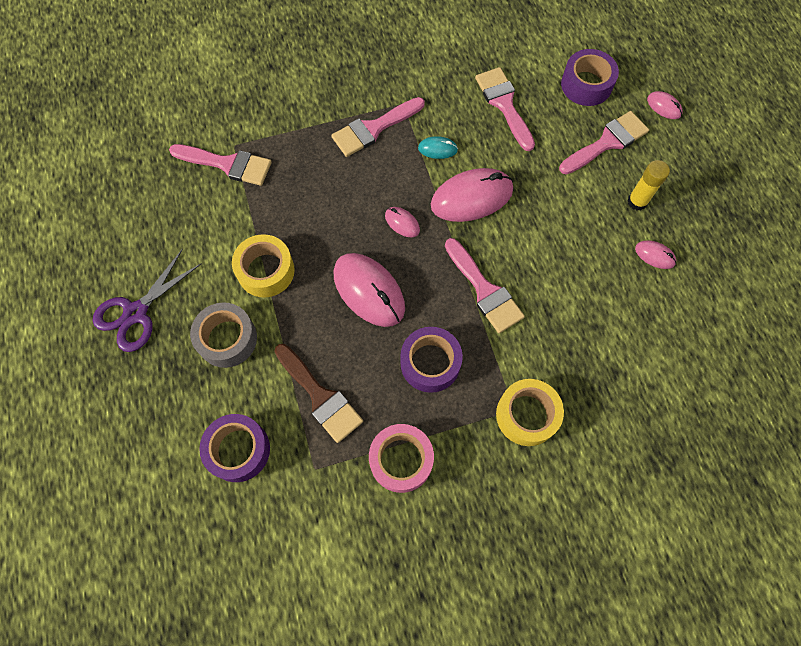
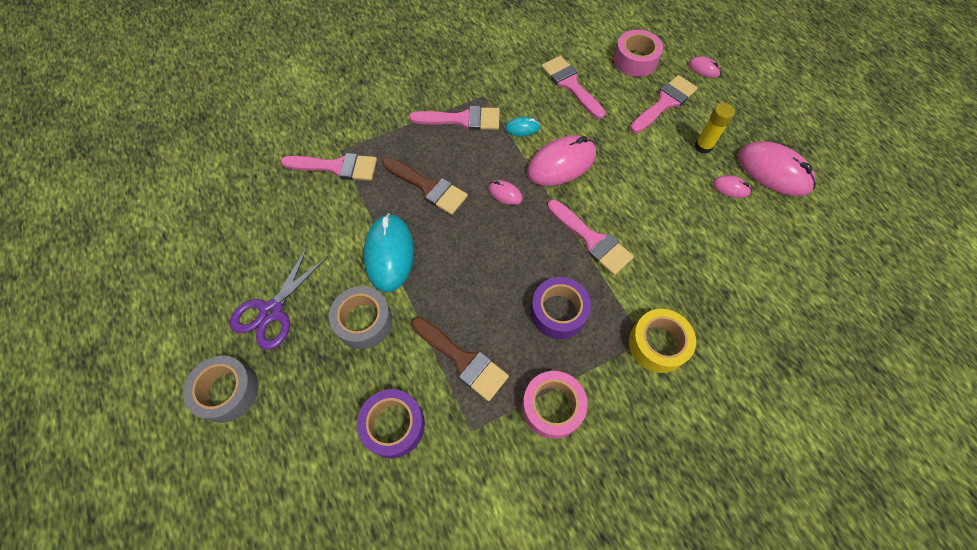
camera: 10 degrees left, 5 degrees down
(82, 387) = (228, 391): none -> grey tape
(266, 271) = (389, 254): yellow tape -> turquoise mouse
(321, 203) = (428, 187): none -> brown brush
(369, 291) = (488, 257): pink mouse -> pink mouse (773, 171)
(373, 129) = (462, 119): pink brush -> pink brush turned 135 degrees counterclockwise
(586, 85) = (635, 60): purple tape -> pink tape

